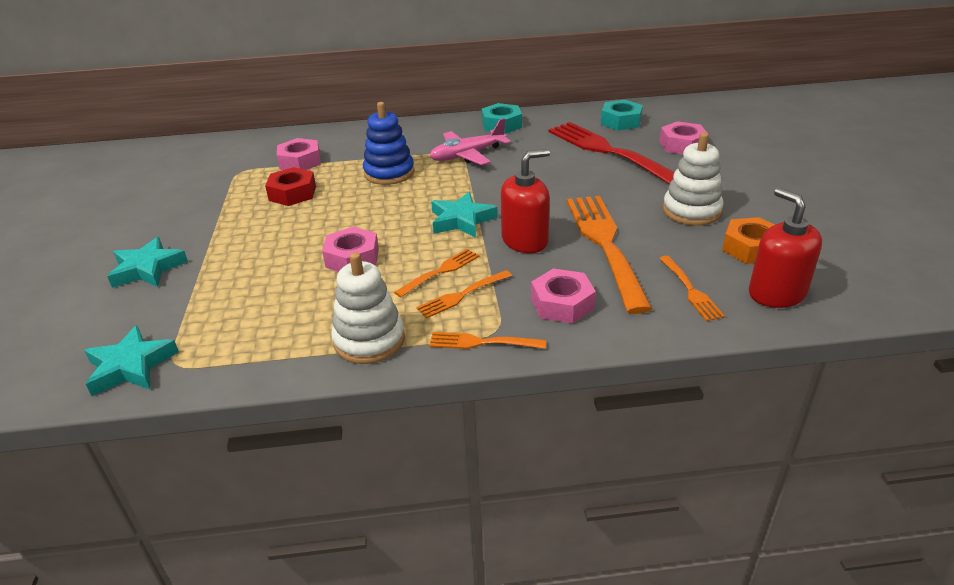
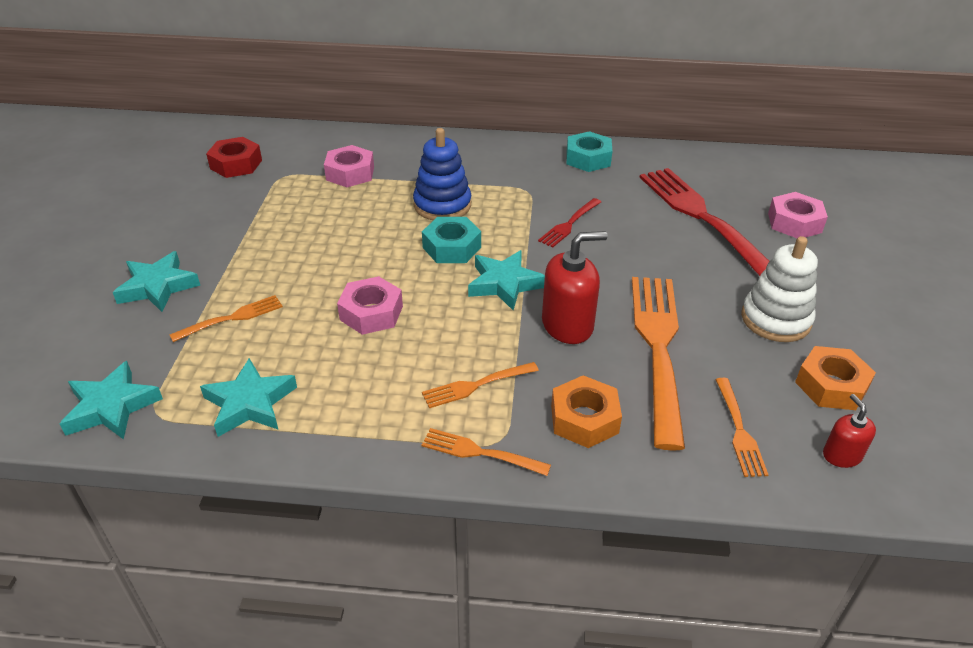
camera: 10 degrees right, 5 degrees up
(263, 341) = (250, 403): none -> turquoise star
(292, 193) = (331, 215): red nut -> red nut (236, 164)
(369, 340) = (360, 425): white stacking toy -> none
(440, 272) = (461, 349): orange fork -> orange fork (231, 318)
(467, 155) = (537, 195): pink plane -> none
(502, 171) = (569, 224): none -> red fork
(562, 304) = (584, 419): pink nut -> orange nut
(621, 121) = (730, 176): turquoise nut -> turquoise nut (451, 247)
(776, 293) = (841, 455): red soap dispenser -> red soap dispenser, size x0.55

